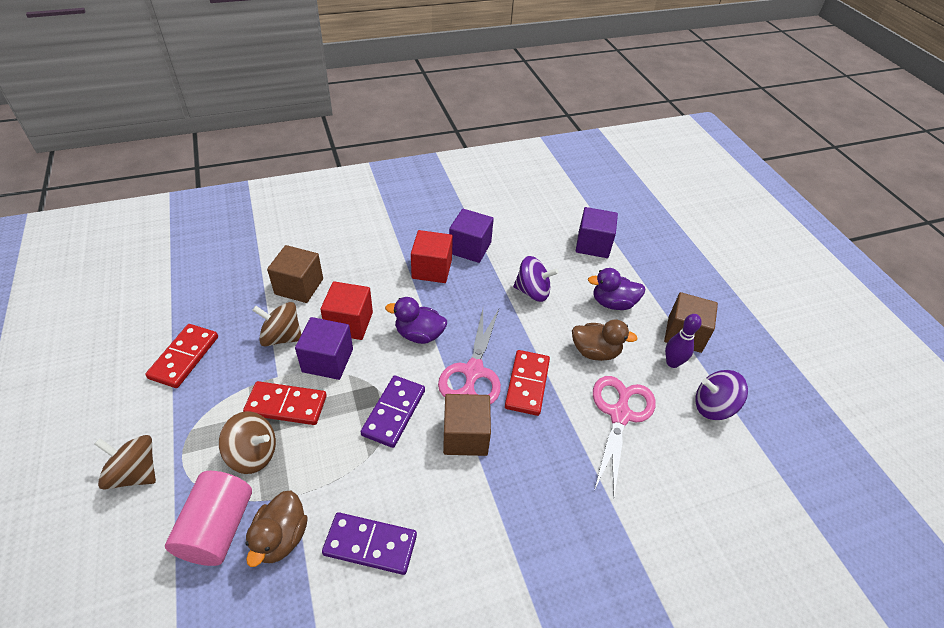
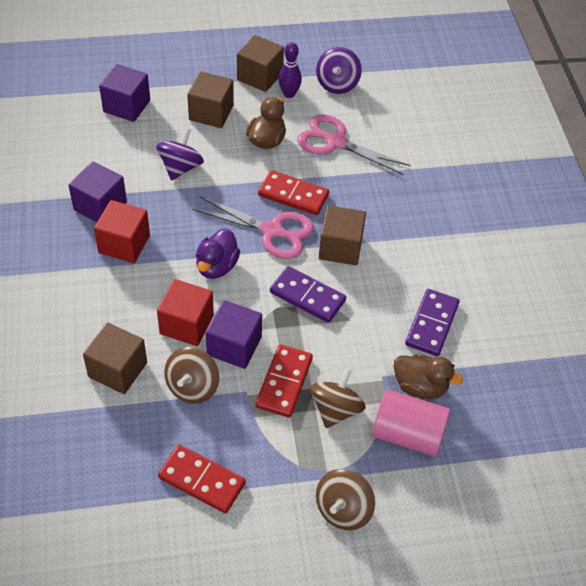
camera: 80 degrees left, 5 degrees up
(613, 303) = (211, 113): purple duck -> brown cube

